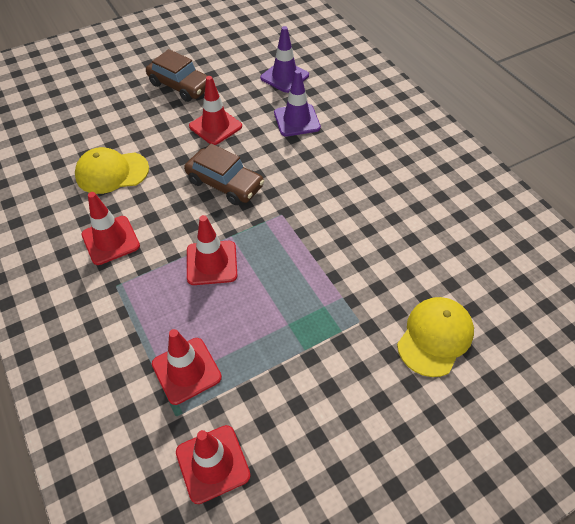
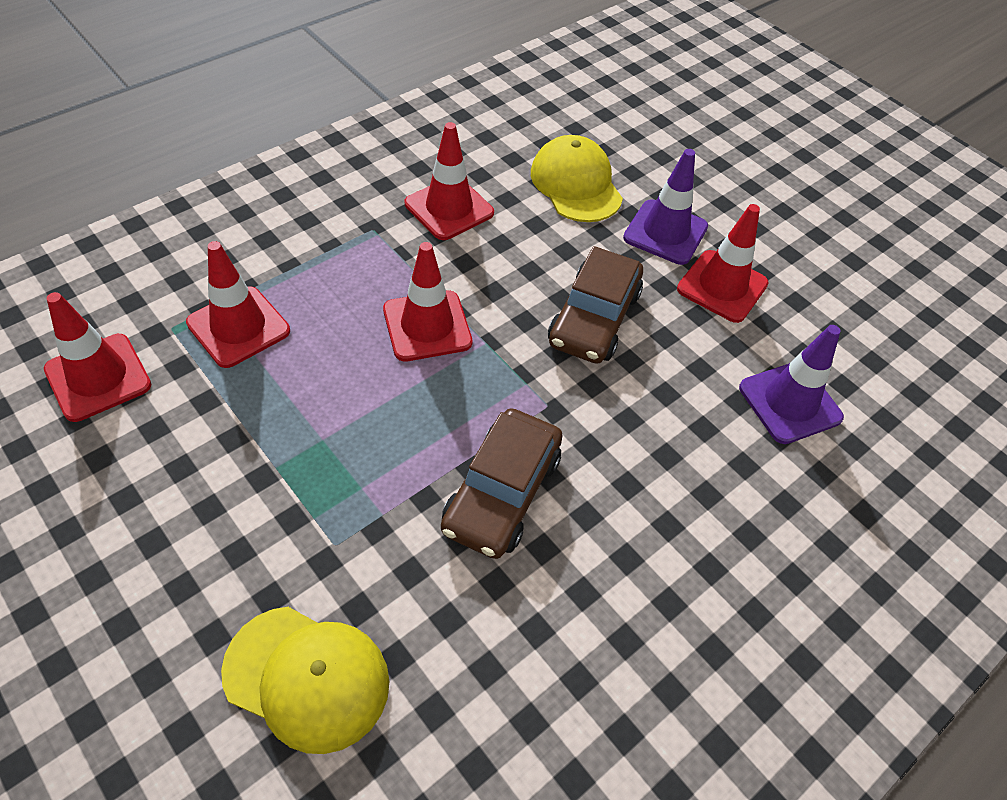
camera: 75 degrees right, 0 degrees up
(180, 85) = (801, 226): brown car -> brown car (502, 493)
(284, 77) = (905, 369): purple traffic cone -> purple traffic cone (665, 232)

